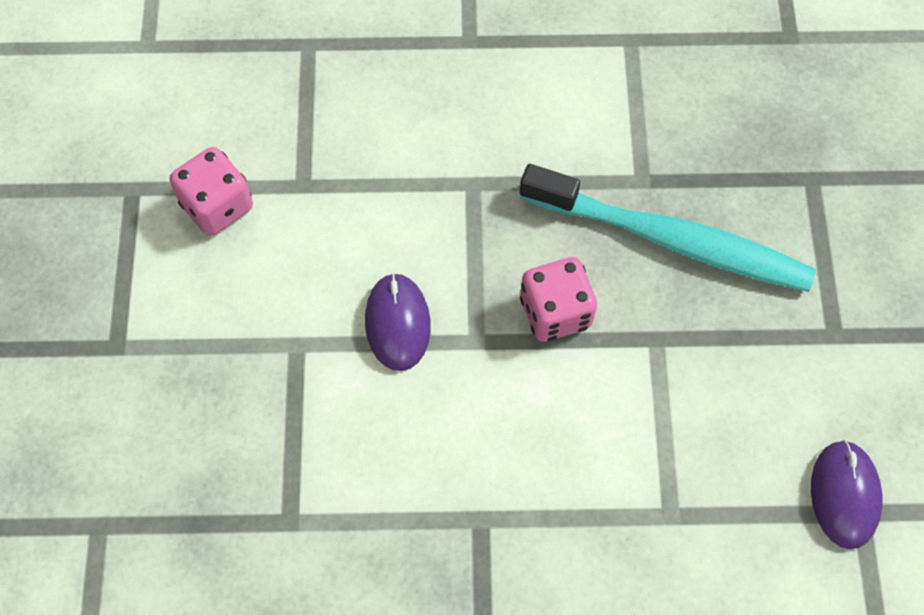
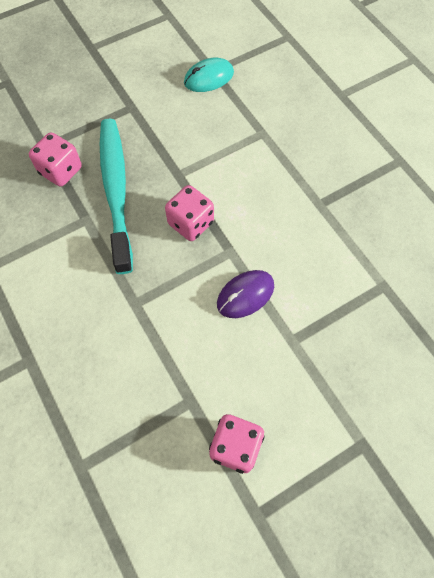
camera: 120 degrees left, 0 degrees up
(750, 182) = (61, 171): none -> pink dice
(844, 495) = (208, 78): purple mouse -> turquoise mouse

